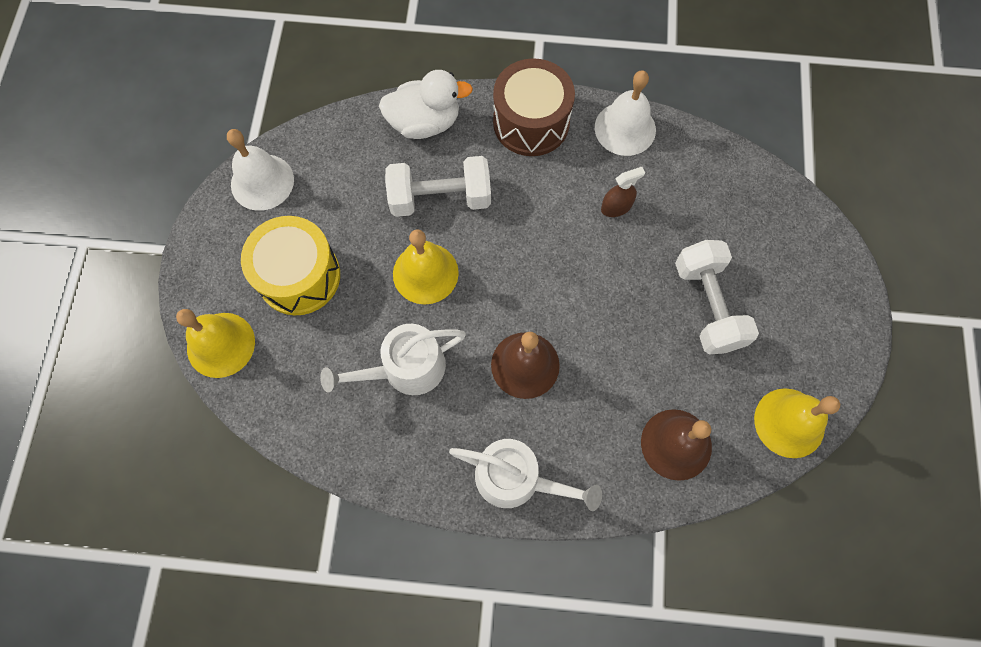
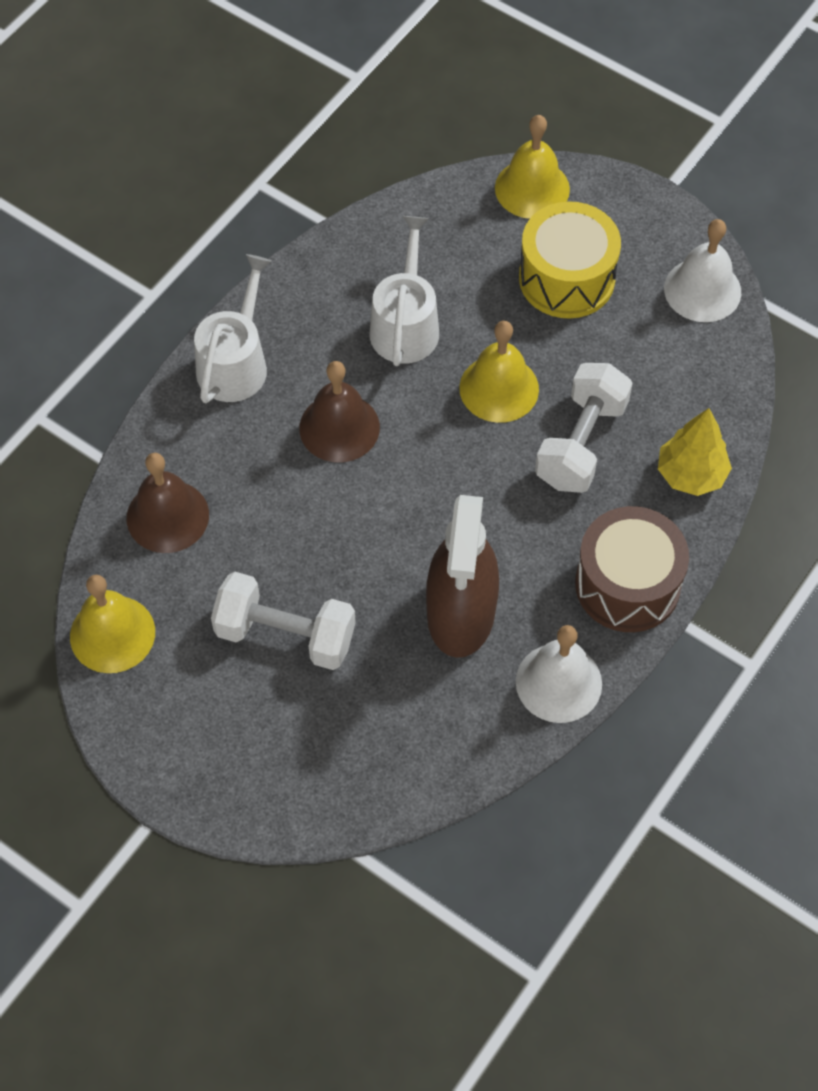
camera: 120 degrees right, 10 degrees down
(425, 123) = (691, 474): white duck -> yellow tree
(516, 478) = (235, 363): white watering can -> white watering can turned 150 degrees clockwise
(616, 207) = (461, 612): brown spray bottle -> brown spray bottle, size x2.36

